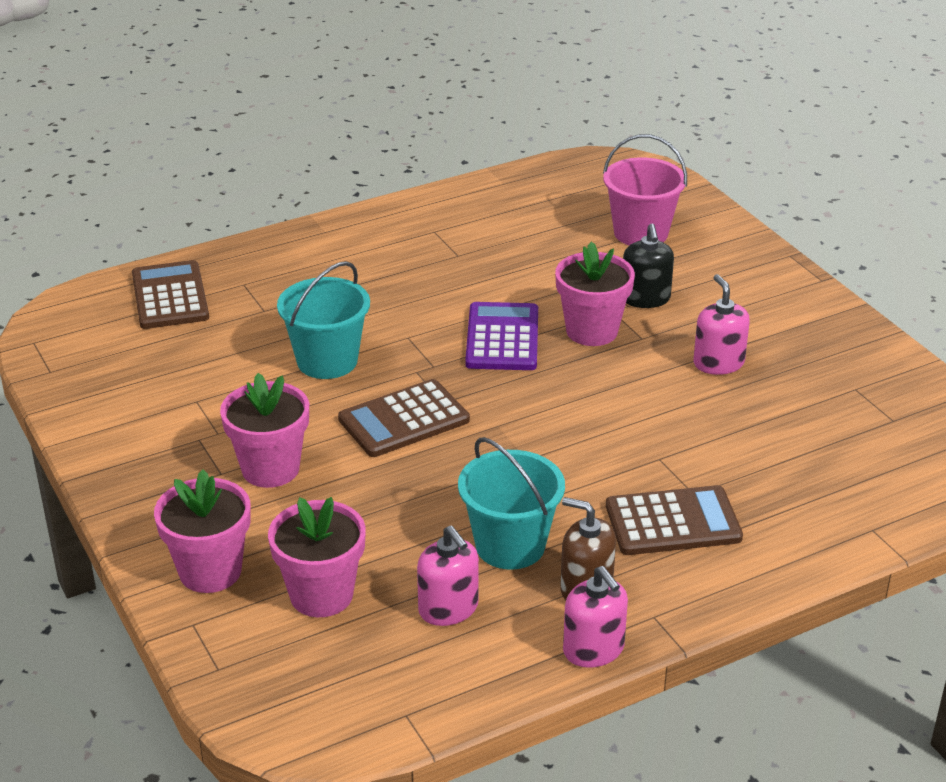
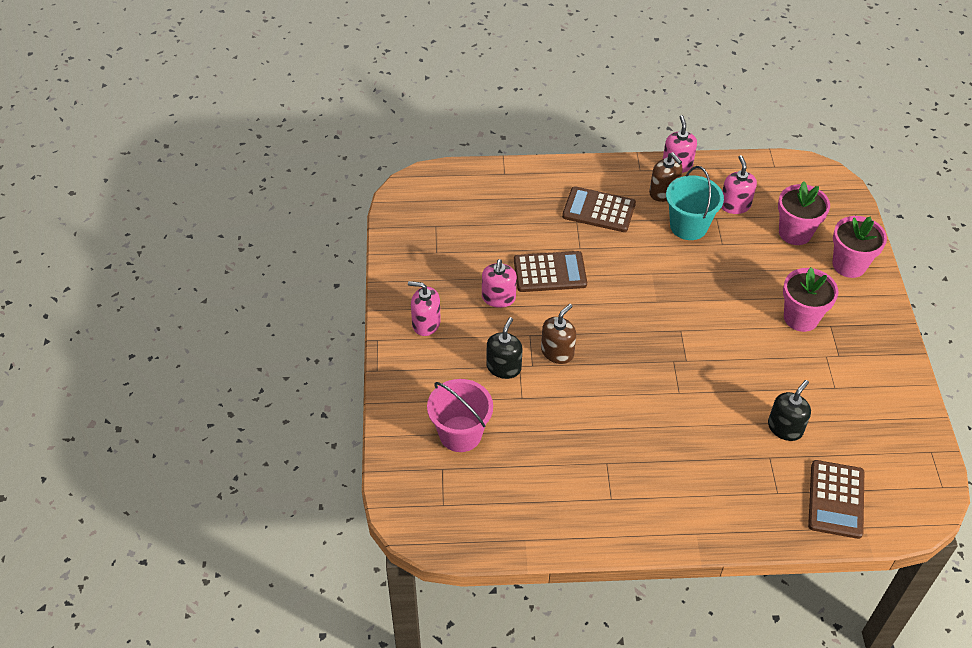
camera: 155 degrees left, 15 degrees up
(253, 341) = (785, 428): none -> black soap dispenser
(327, 361) = (740, 390): turquoise bucket -> none
(404, 420) = (710, 325): brown calculator -> brown calculator (550, 272)
(502, 338) = (618, 368): purple calculator -> none
(592, 331) = (557, 352): pink flower pot -> brown soap dispenser
(782, 311) = (426, 323): none -> pink soap dispenser

